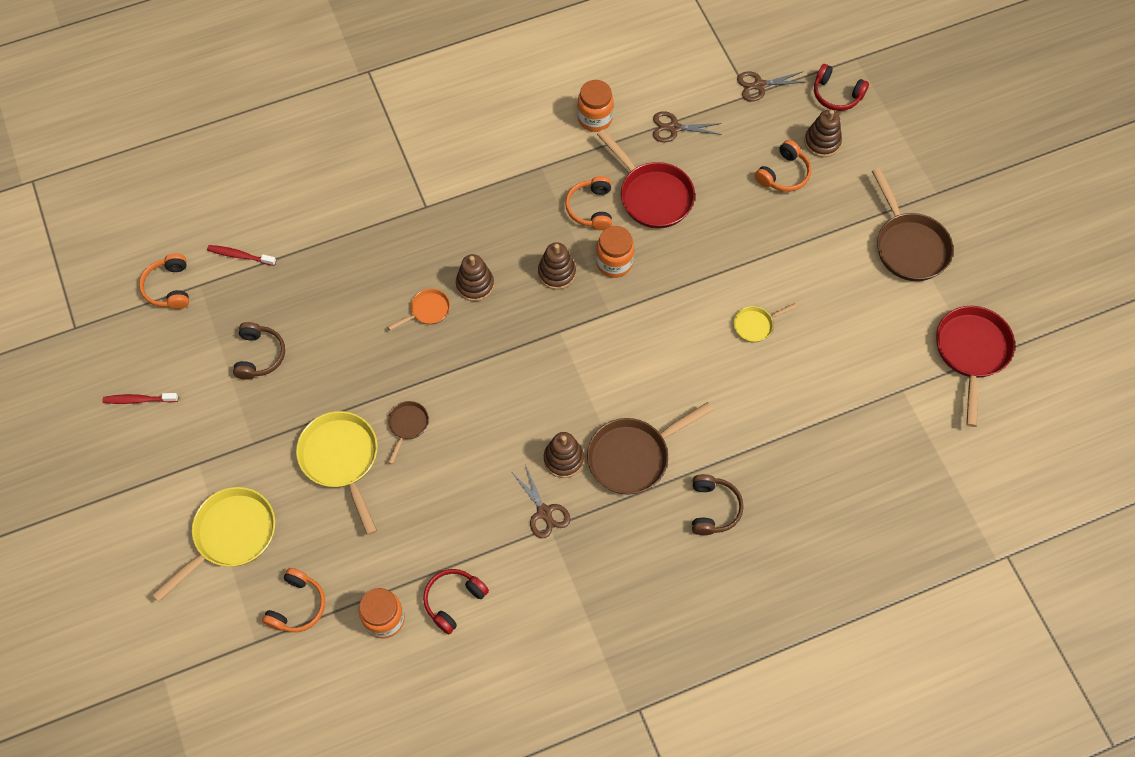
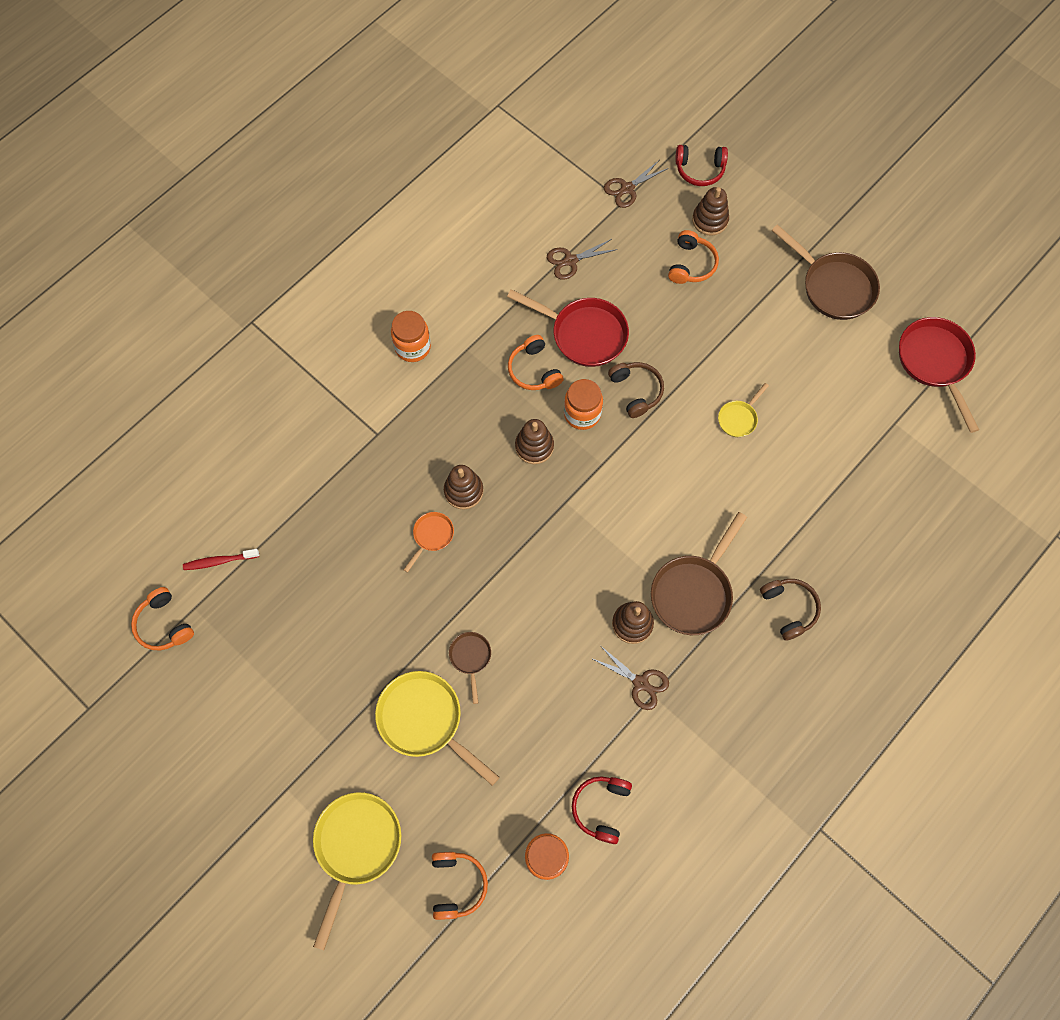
camera: 25 degrees left, 5 degrees up
(139, 400) = (193, 752): red toothbrush -> none
(259, 355) = (291, 653): brown headphones -> brown headphones (636, 391)
(595, 118) = (493, 281): orange jar -> orange jar (413, 347)

